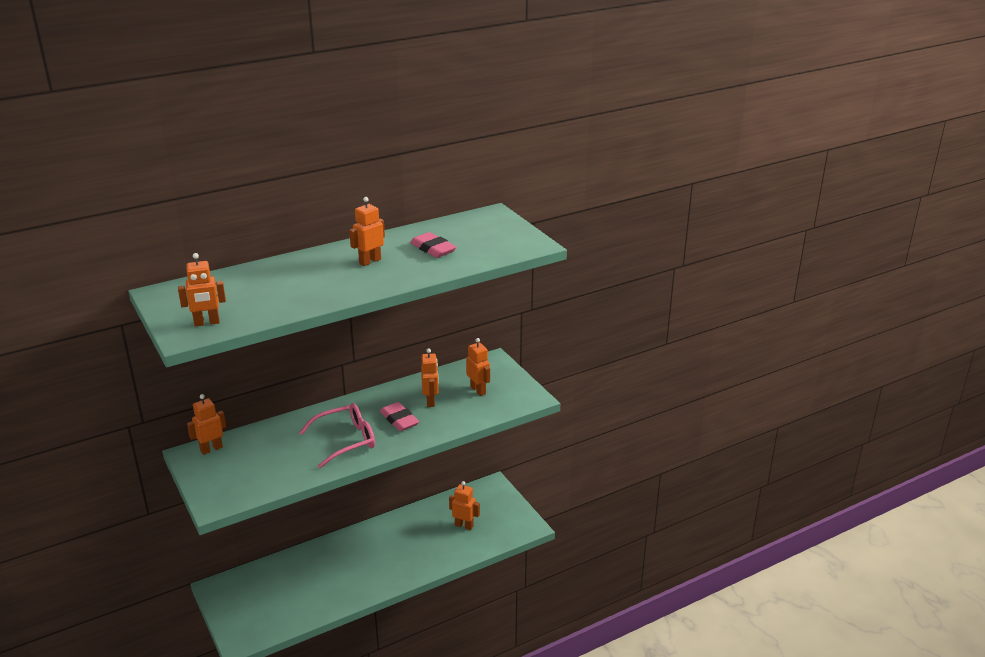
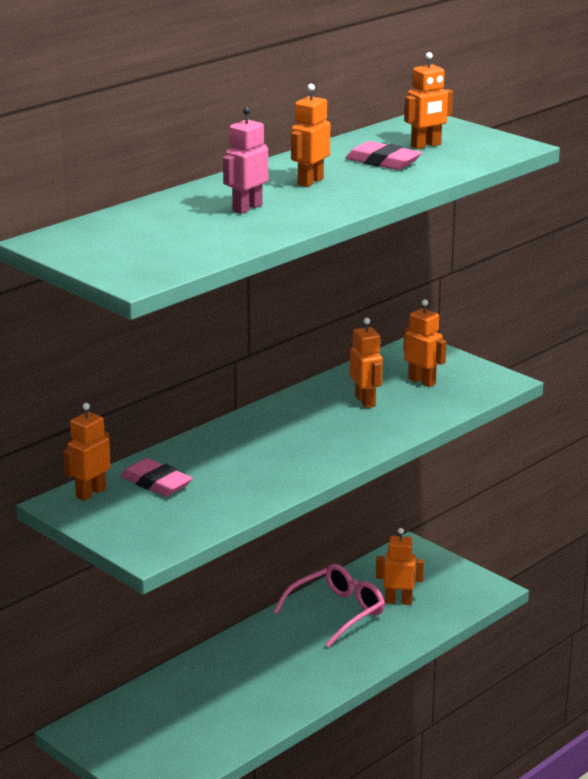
camera: 15 degrees left, 5 degrees down
(207, 323) = (153, 263): orange robot -> orange robot (426, 146)
(309, 280) = (247, 208): none -> pink robot
(346, 440) = (280, 458): pink glasses -> pink glasses (337, 612)
(399, 420) = (337, 427): pink eraser -> pink eraser (156, 483)

